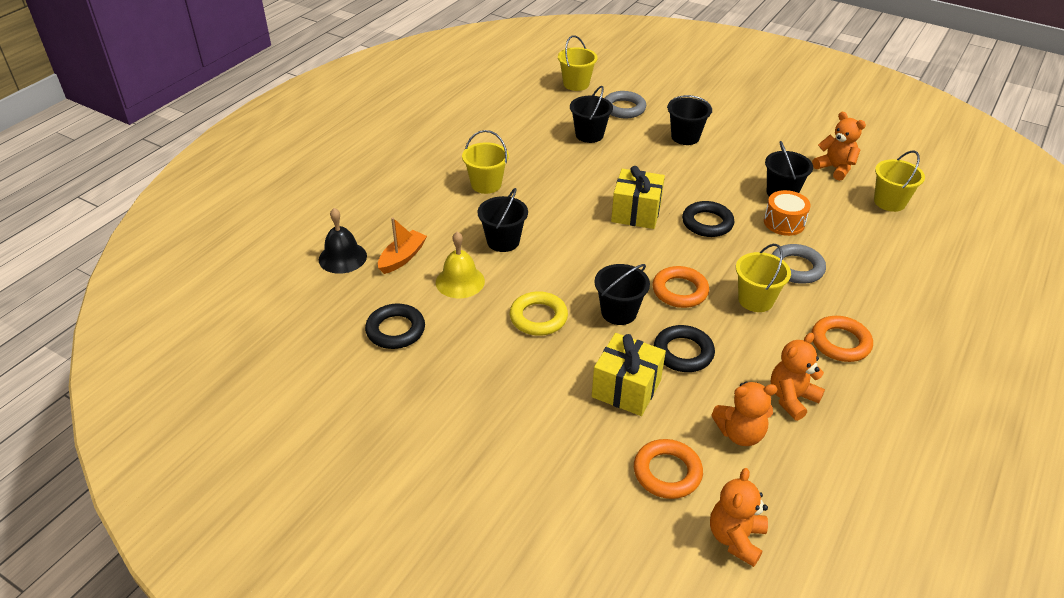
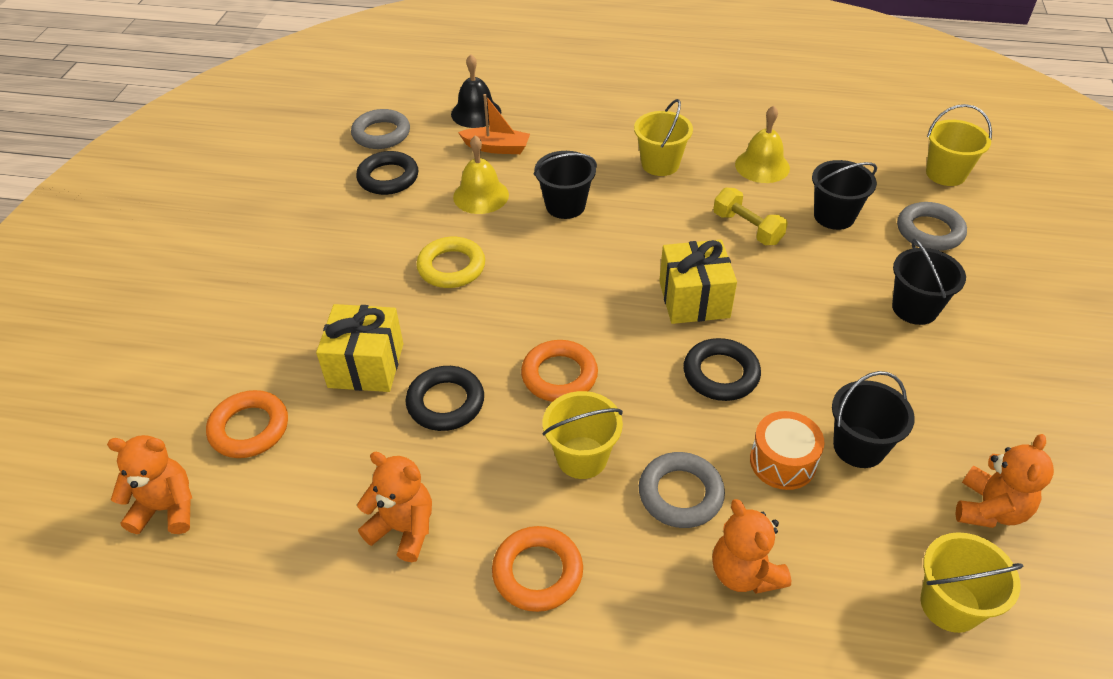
camera: 70 degrees right, 5 degrees up
(325, 322) = (381, 134): none -> grey ring
(520, 144) = (762, 166): none -> yellow bell
(580, 170) = (747, 228): none -> yellow dumbbell
(619, 312) = (491, 329): black bucket -> none
(740, 433) = (326, 484): orange teddy bear -> orange teddy bear (744, 573)

